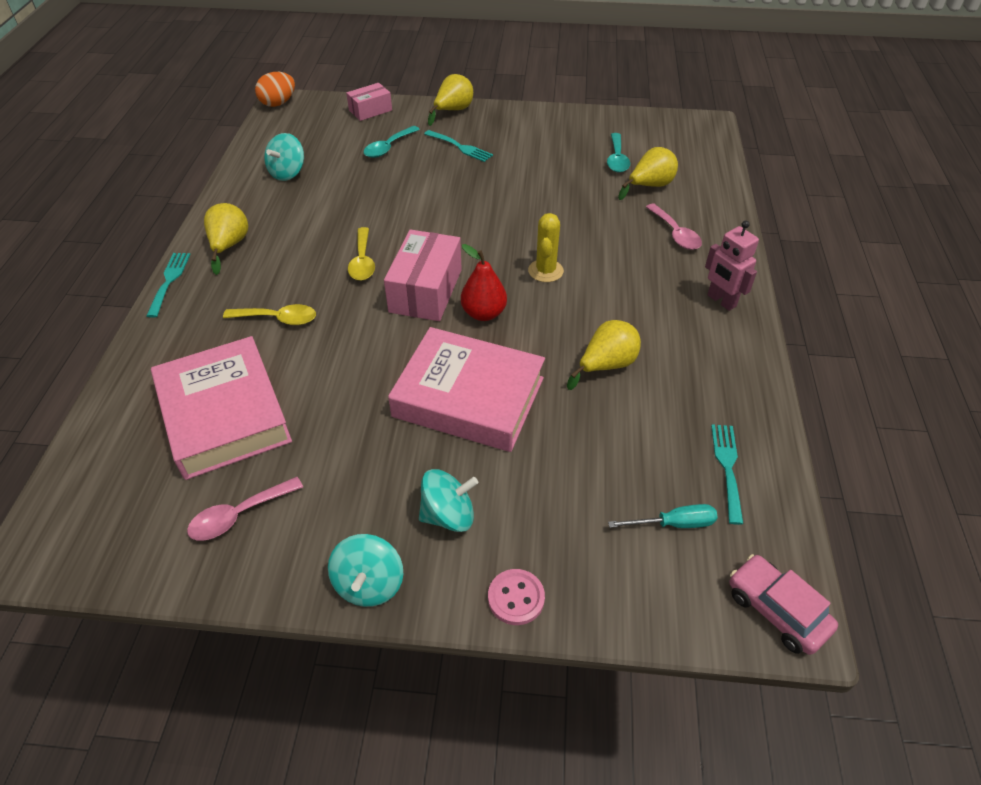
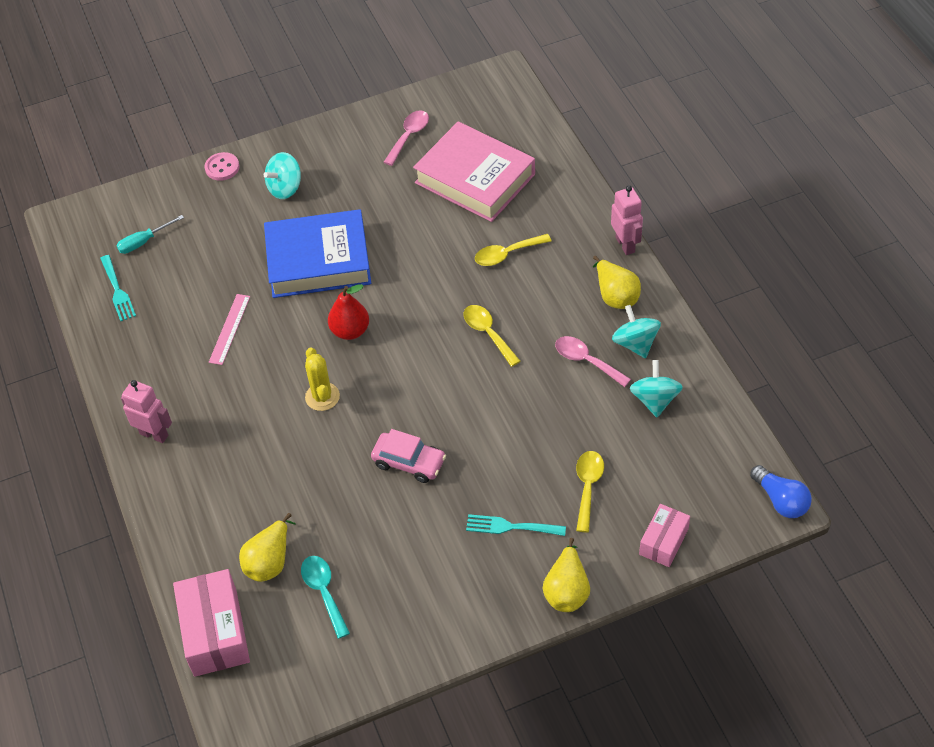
camera: 155 degrees right, 5 degrees up
(169, 281) = (625, 244): turquoise fork -> pink robot
(278, 103) = (780, 500): orange egg -> blue light bulb
(369, 584) = (307, 140): turquoise spinning top -> turquoise spinning top (635, 343)
(388, 147) = (588, 487): turquoise spoon -> yellow spoon
(425, 290) = (412, 330): pink box -> pink box (215, 632)
(468, 397) = (318, 261): pink book -> blue book
(606, 365) = (230, 329): yellow pear -> pink ruler
(675, 233) = (220, 500): pink spoon -> pink spoon (586, 361)
(776, 610) = (72, 222): pink car -> pink car (409, 462)

